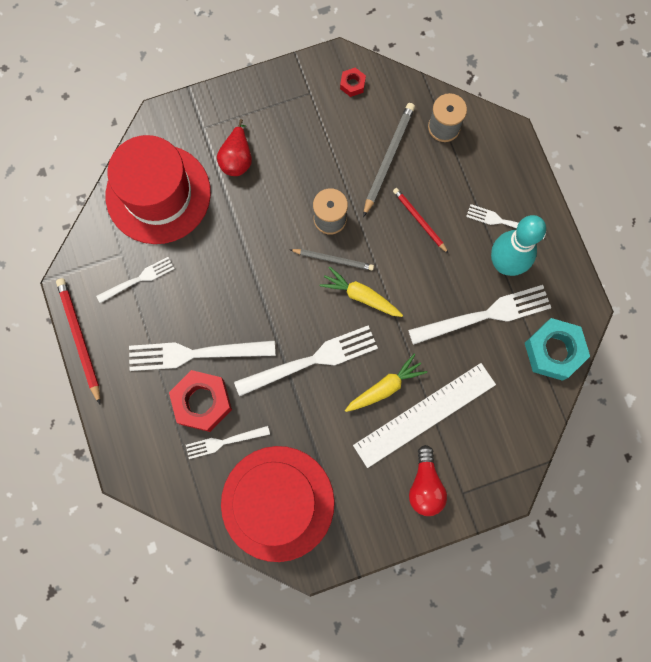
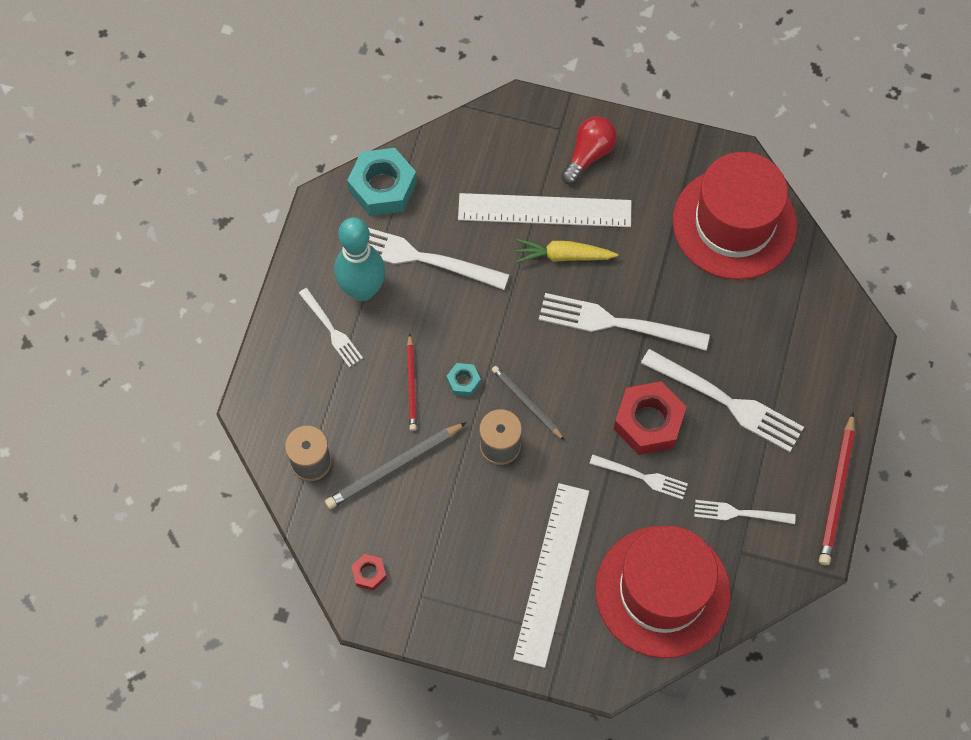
camera: 145 degrees left, 10 degrees down
(202, 402) = (749, 353): red nut -> red nut (648, 422)
(224, 442) = (751, 305): white fork -> white fork (642, 477)
(237, 159) = (552, 574): red pear -> white ruler
(361, 296) = (525, 351): yellow carrot -> none
(386, 246) = (463, 382): none -> turquoise nut

